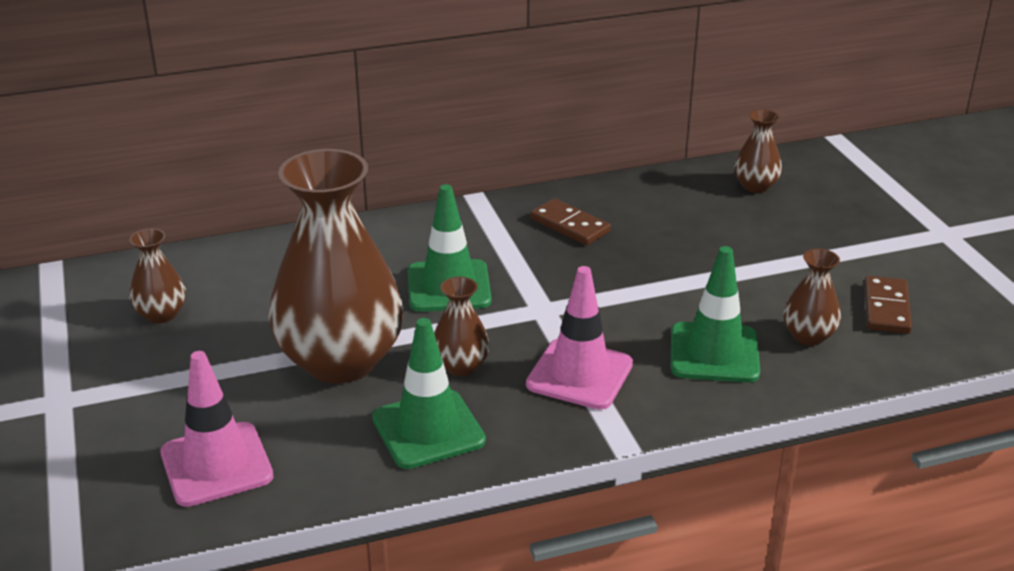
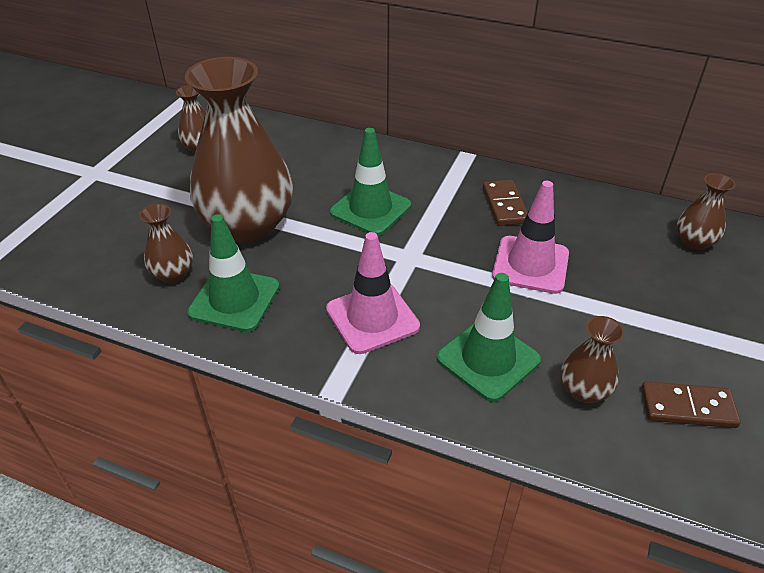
camera: 40 degrees right, 10 degrees up
(216, 464) = (108, 253): pink traffic cone -> pink traffic cone (530, 265)
(461, 366) = (308, 268): brown vase -> brown vase (173, 274)
(886, 308) = (687, 407): brown domino -> brown domino turned 45 degrees clockwise

